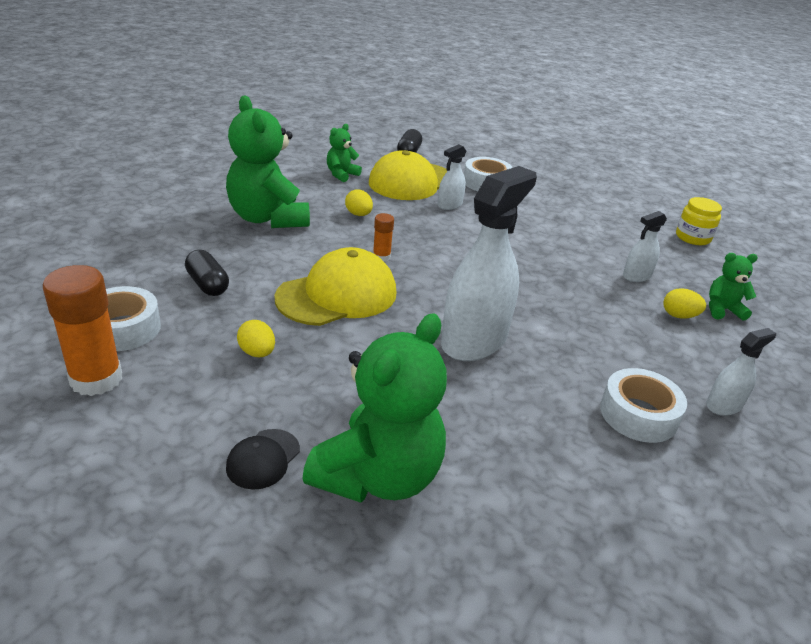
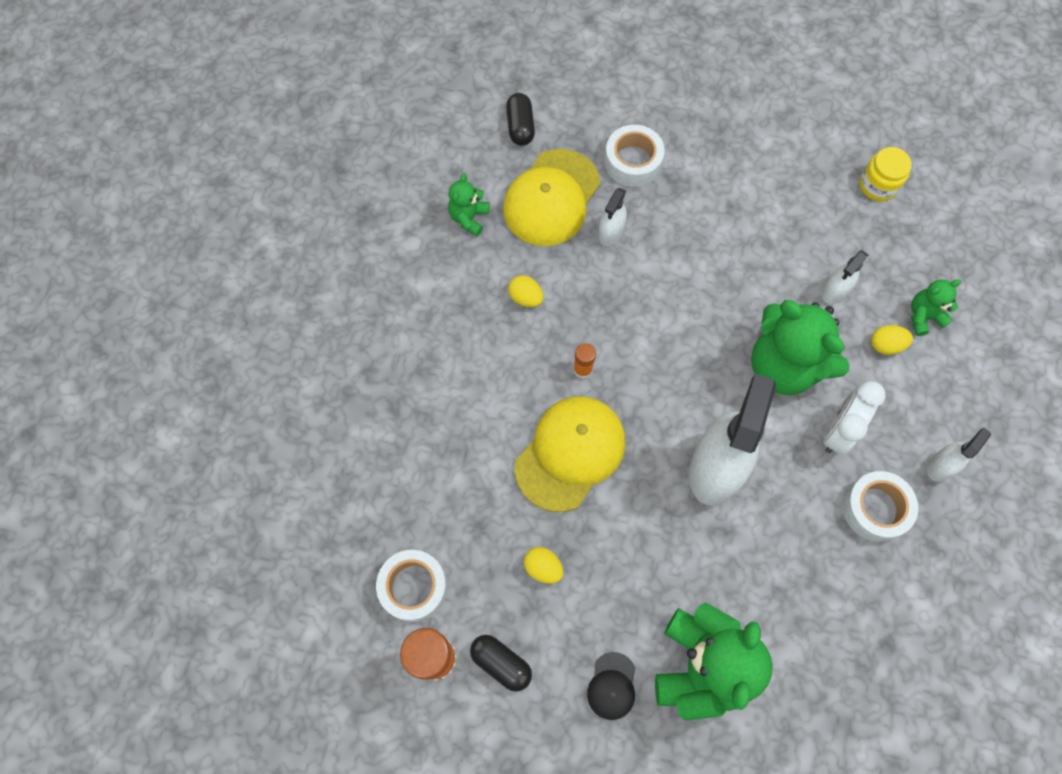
camera: 15 degrees left, 35 degrees up
(208, 284) = (446, 490): black capsule -> black capsule (501, 663)
(268, 218) = (439, 349): green teddy bear -> green teddy bear (784, 366)
(613, 352) = (838, 431): none -> white clock

